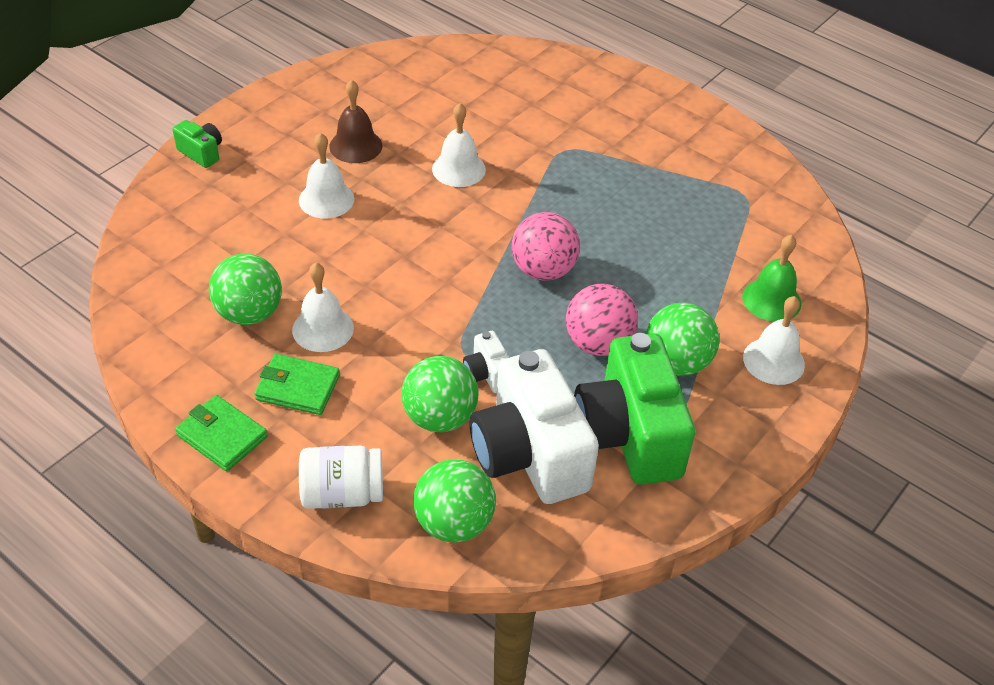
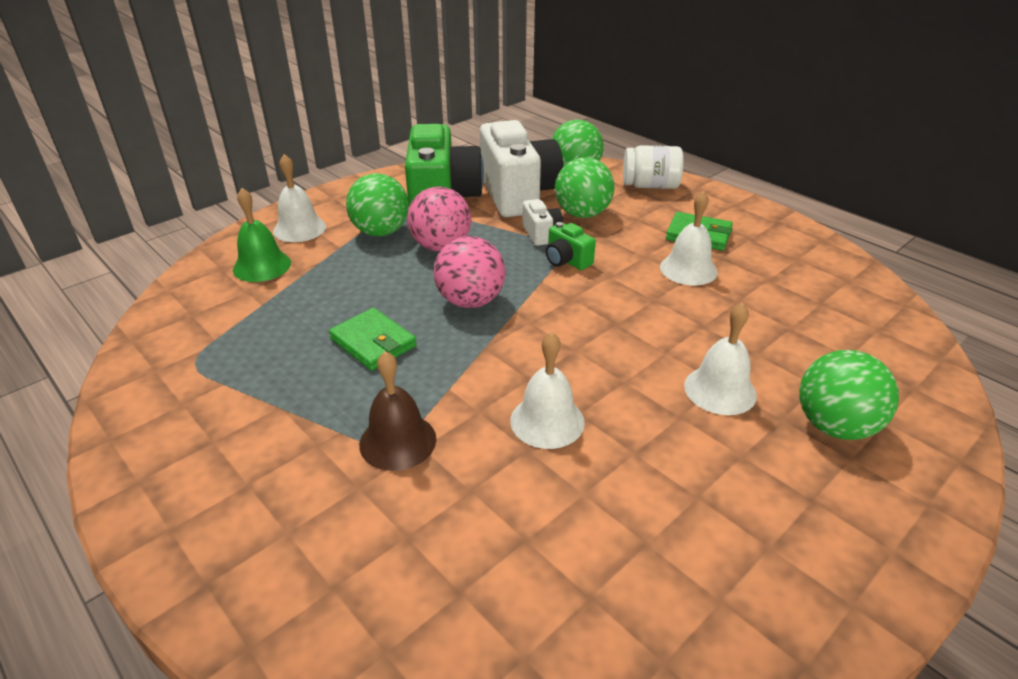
camera: 170 degrees left, 10 degrees down
(201, 153) = (929, 472): green camera -> green camera (567, 261)
(222, 436) = (747, 214): green wallet -> green wallet (373, 342)
(249, 313) = (762, 284): green ball -> green ball (834, 426)
(355, 146) = (698, 469): brown bell -> brown bell (398, 441)

